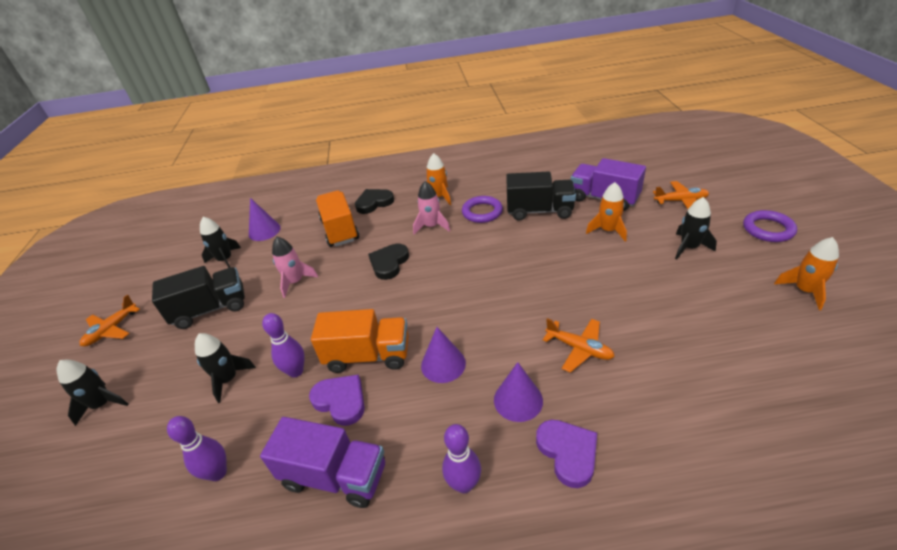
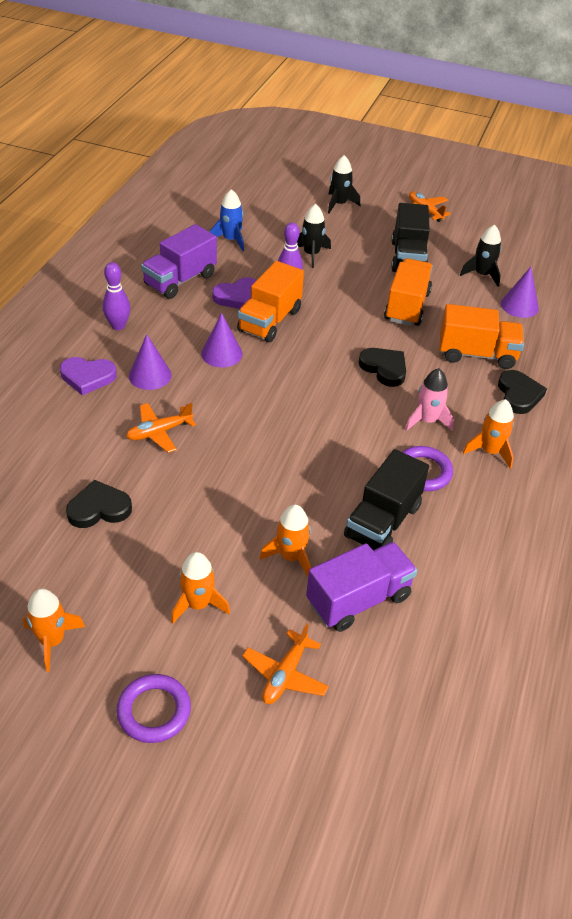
camera: 110 degrees right, 5 degrees up
(218, 473) = (231, 240): purple bowling pin -> blue rocket
(295, 282) = (407, 306): pink rocket -> orange truck
(689, 247) = (198, 604): black rocket -> orange rocket
(691, 335) = (99, 508): none -> black heart

